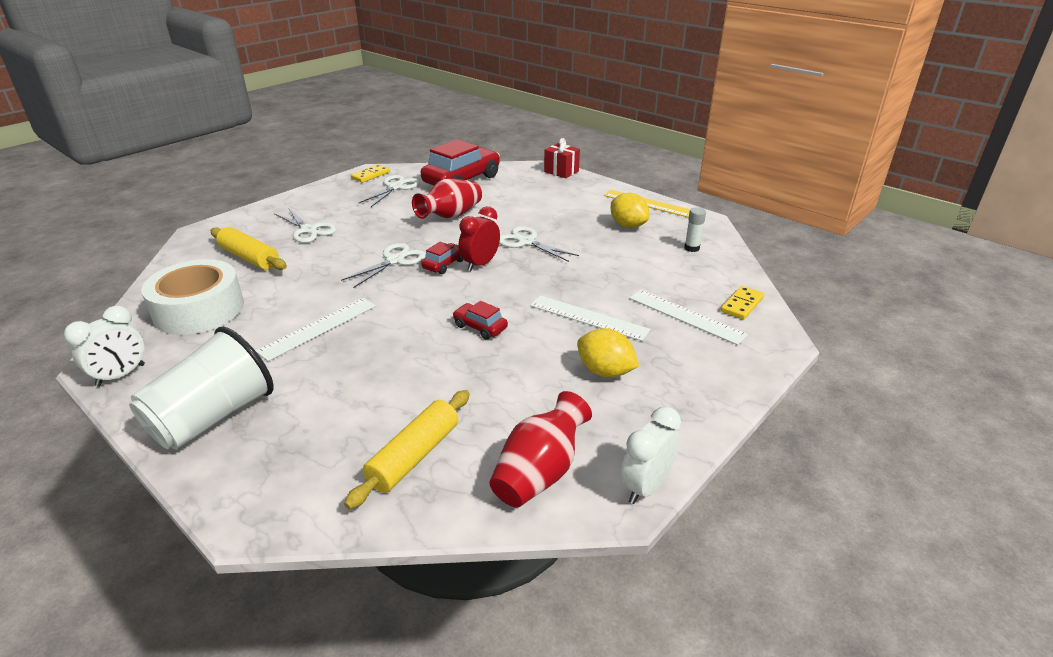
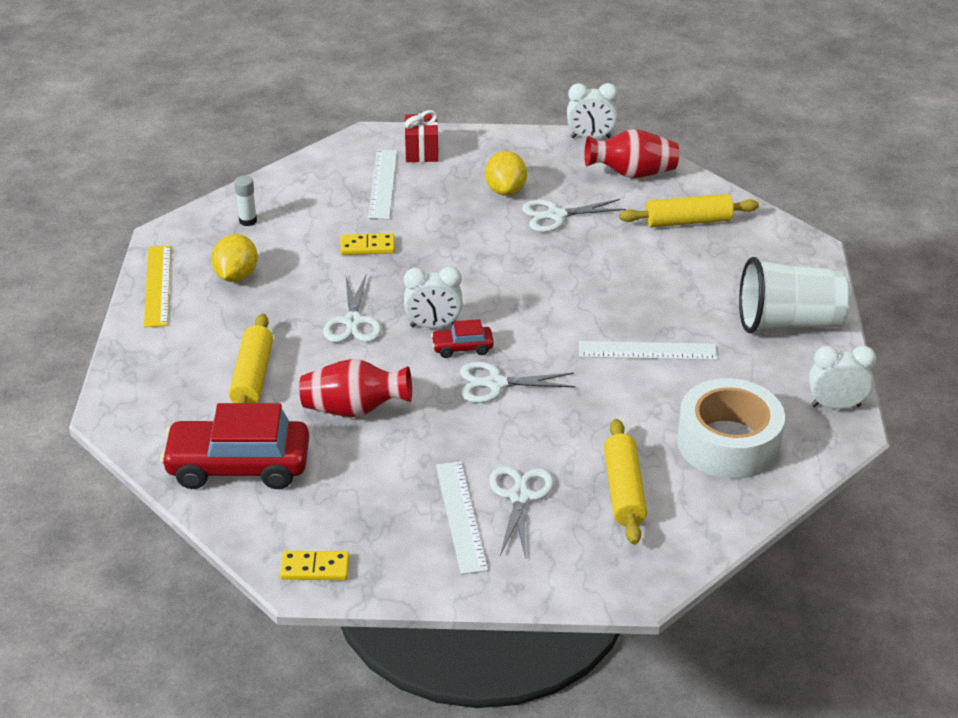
camera: 130 degrees left, 5 degrees up
(396, 187) = (327, 512): white scissors -> white scissors (555, 215)
(480, 264) = (433, 326): red clock -> white clock
(480, 327) = (530, 270): red car -> none
(522, 202) = (252, 377): none -> yellow rolling pin
(561, 171) = (116, 395): red gift -> red gift (421, 151)
(588, 318) = (446, 226): white ruler -> white ruler (461, 516)
(742, 305) = (330, 165): yellow domino -> yellow domino (367, 246)

